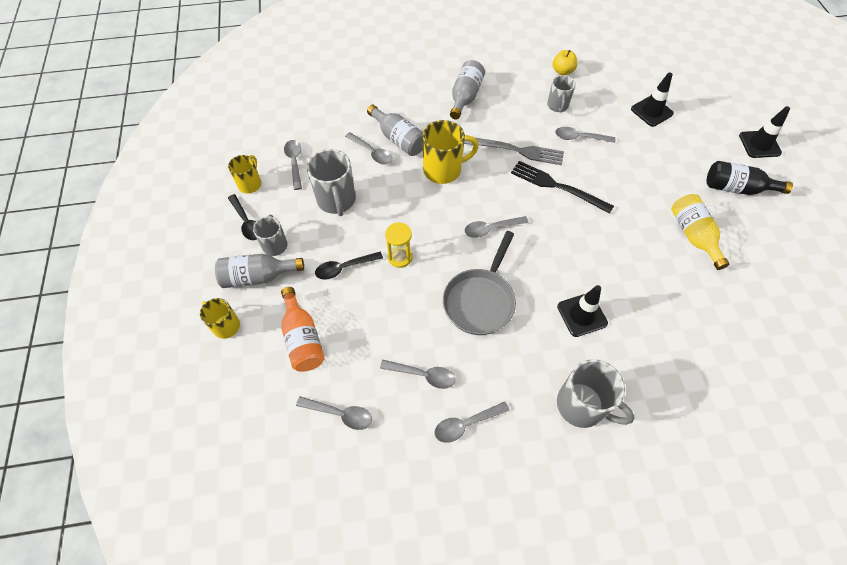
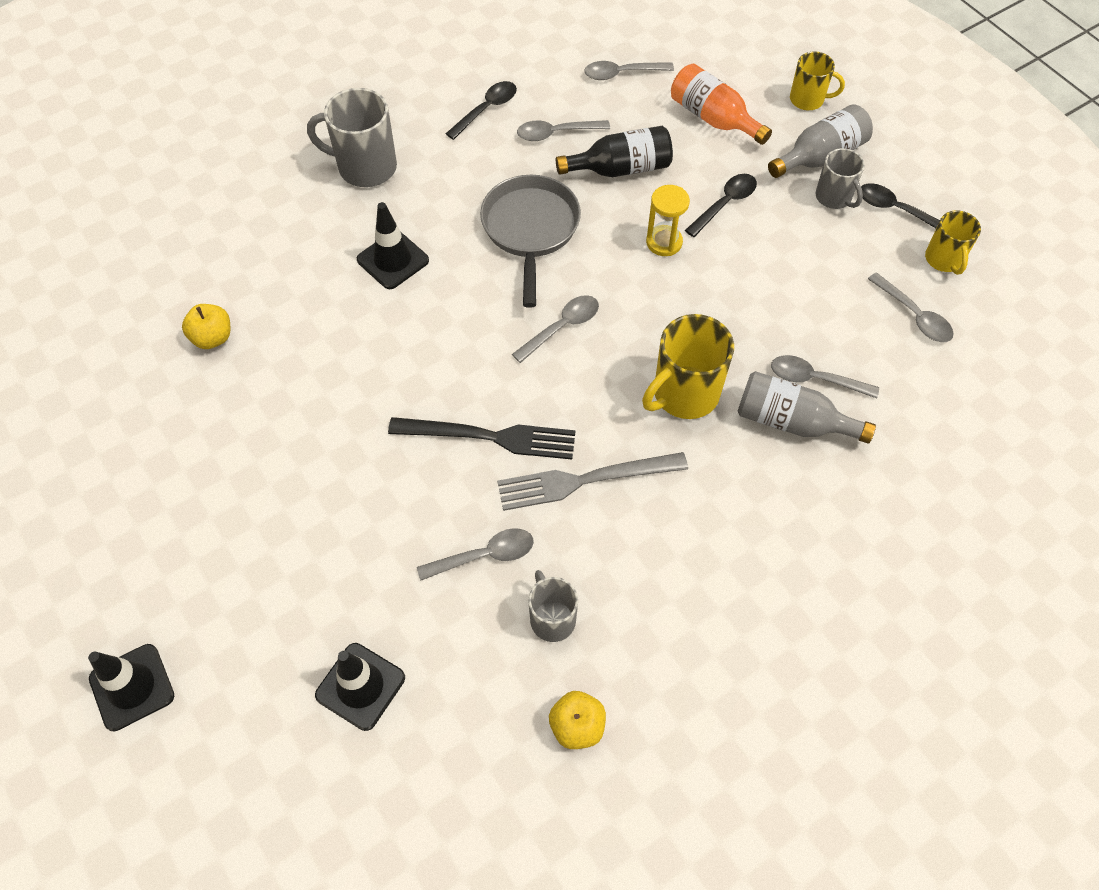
camera: 155 degrees right, 0 degrees up
(336, 200) = (805, 283): grey mug -> none
(465, 97) = (736, 564): grey bottle -> none
(466, 424) = (486, 109): grey spoon -> black spoon
(693, 235) = (251, 434): yellow bottle -> none
(714, 305) = (212, 338): none -> yellow apple
(736, 188) = (179, 557): black bottle -> black bottle (621, 168)

